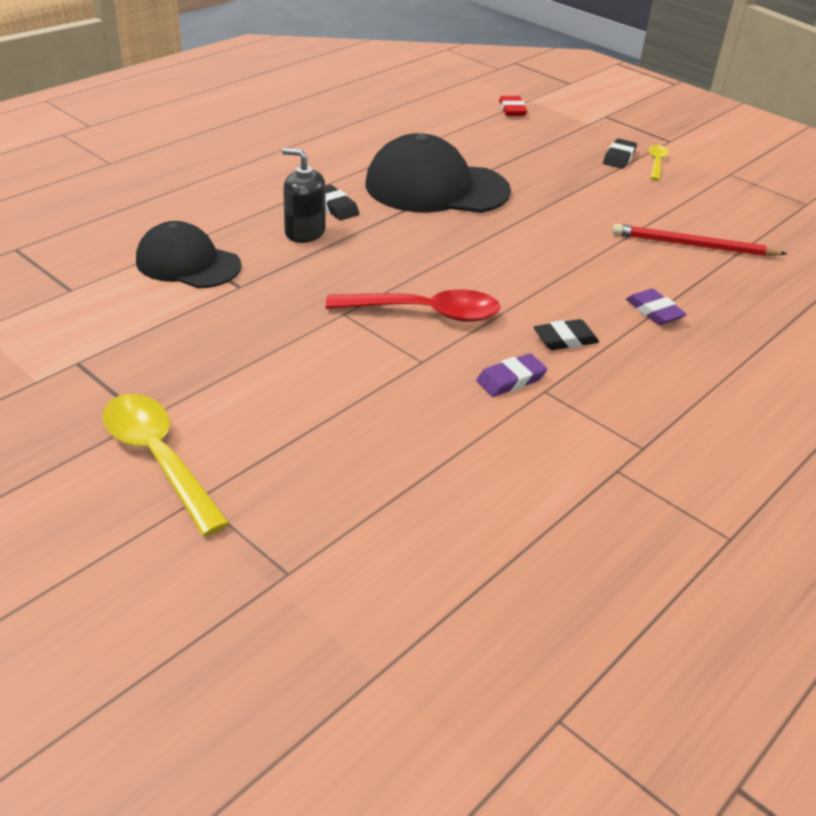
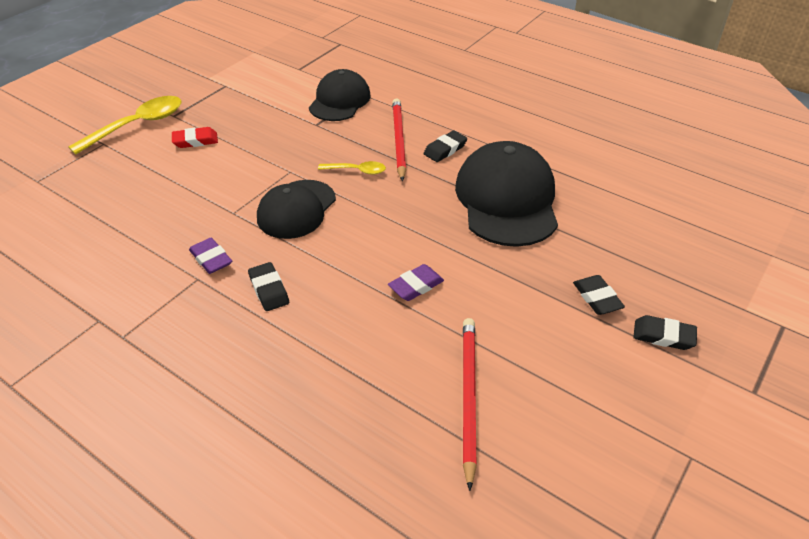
camera: 85 degrees right, 5 degrees up
(304, 232) = (398, 140): black soap dispenser -> red pencil
(425, 313) = (296, 209): red spoon -> black cap
(512, 110) = (729, 242): red eraser -> red eraser (195, 141)
(577, 173) = (597, 298): none -> black eraser
(654, 311) = (323, 353): purple eraser -> purple eraser (416, 286)
(656, 163) = (672, 373): yellow spoon -> yellow spoon (357, 171)

